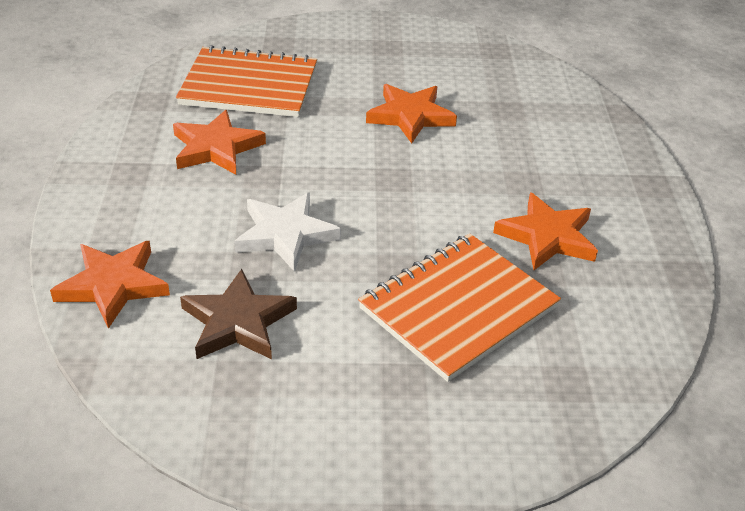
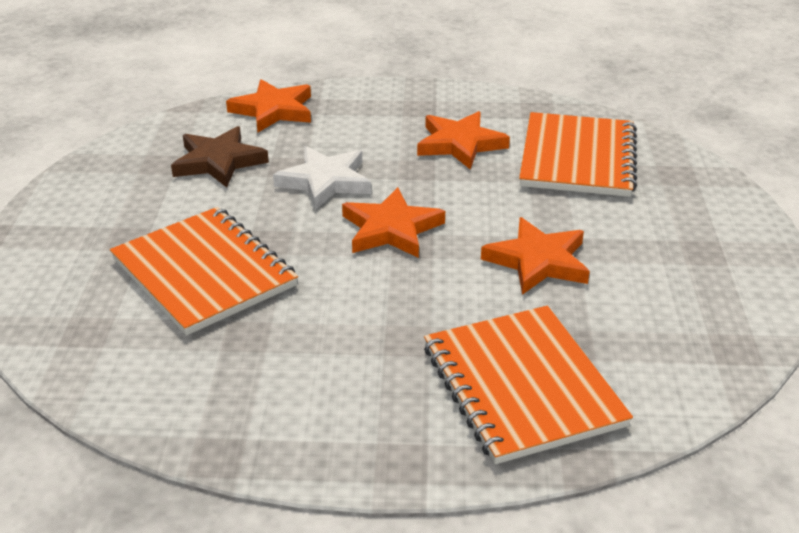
camera: 95 degrees right, 5 degrees down
(547, 237) = (301, 345): orange star -> orange star (391, 229)
(560, 132) = (521, 386): none -> orange notebook

